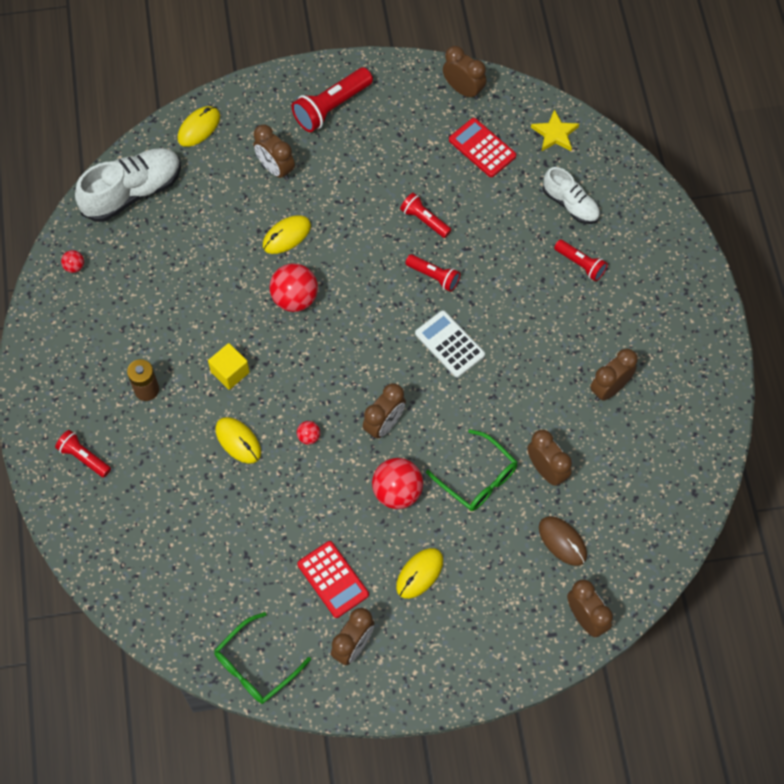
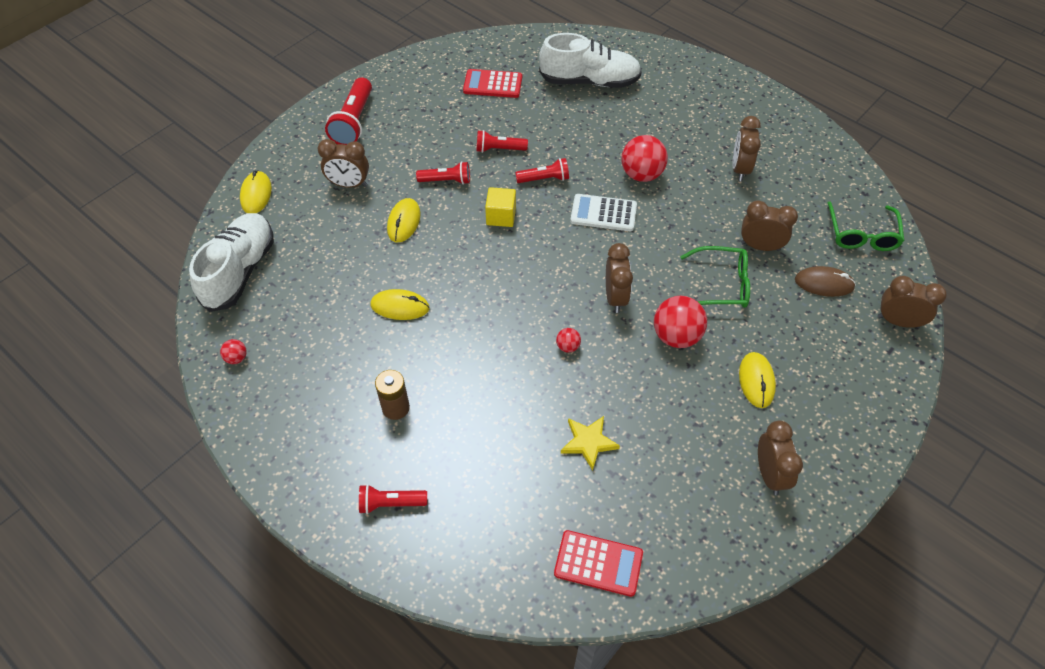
camera: 40 degrees left, 10 degrees down
(230, 372) = (455, 345): yellow cube -> yellow cube (501, 216)
(238, 441) = (514, 390): yellow mouse -> yellow mouse (400, 307)
(255, 666) = (714, 556): green glasses -> green glasses (862, 235)
(295, 298) = (454, 259): red ball -> red ball (641, 174)
(333, 579) = (699, 436): red calculator -> red calculator (598, 563)
(463, 90) = (442, 59): brown clock -> none
(555, 134) = (533, 49): yellow star -> yellow star (588, 442)
(570, 204) = (589, 81): white shoe -> white shoe, size x1.64
(580, 264) = (636, 110): red flashlight -> red flashlight (446, 181)

